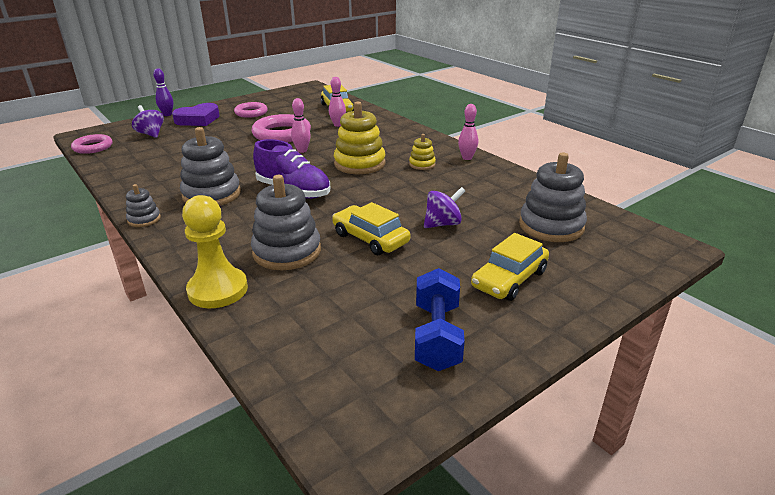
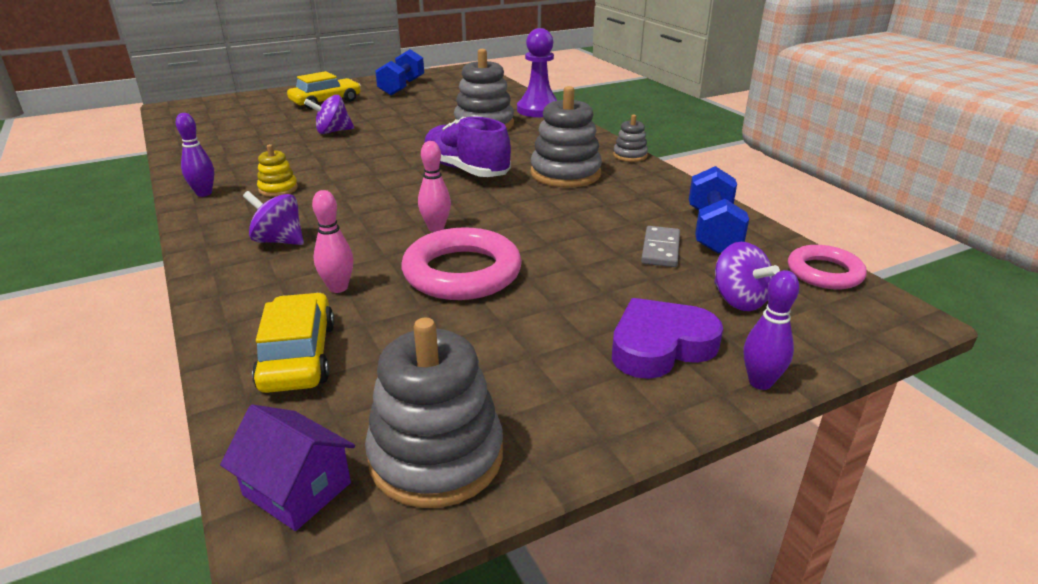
camera: 170 degrees left, 0 degrees up
(132, 162) = (713, 231): none -> blue dumbbell
(173, 150) = (660, 249): none -> grey domino
(218, 290) = (538, 110): yellow pawn -> purple pawn
(251, 113) = (528, 363): pink ring -> none
(315, 91) = (297, 489): none -> purple house
(359, 164) = (362, 197): yellow stacking toy -> none
(370, 238) = (407, 127): yellow car -> none
(386, 138) = (279, 241): none -> purple spinning top
(467, 158) = (204, 193): pink bowling pin -> purple bowling pin
(551, 226) = (240, 124): grey stacking toy -> grey stacking toy (436, 456)

